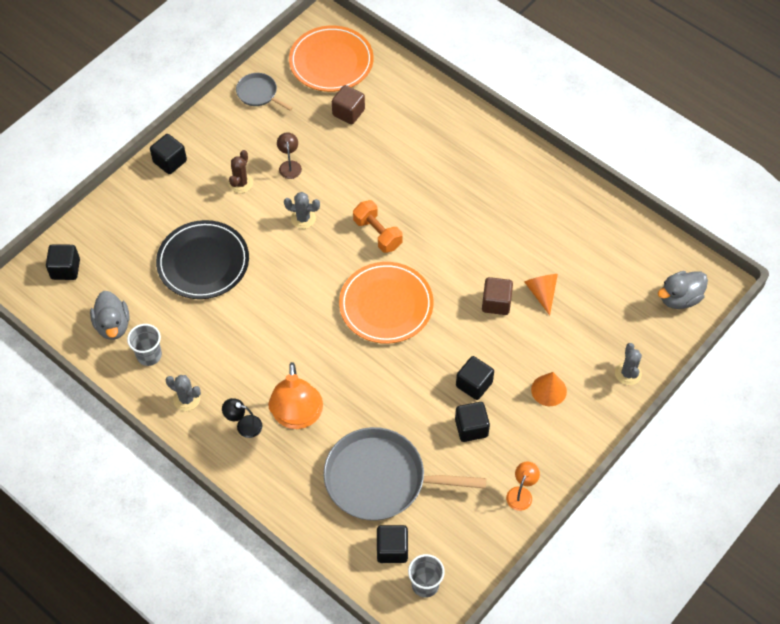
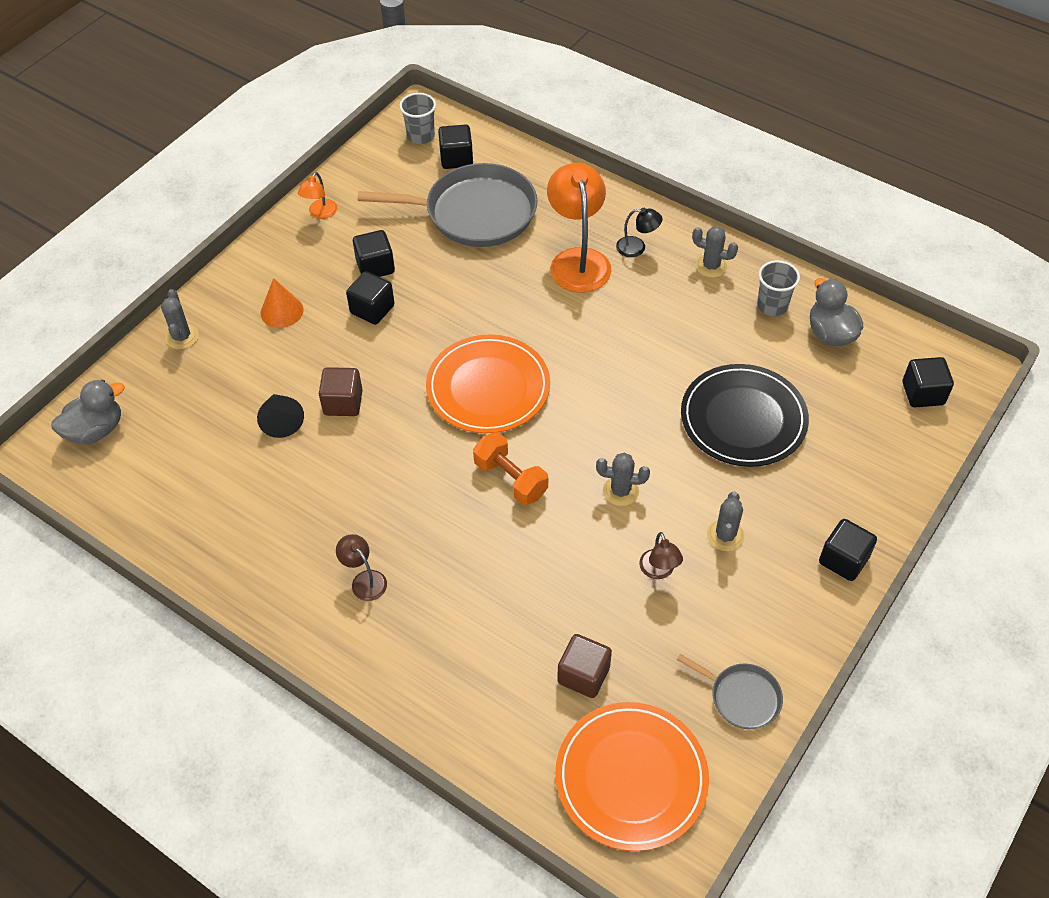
camera: 175 degrees right, 5 degrees down
(241, 183) = (725, 535): brown cactus -> grey cactus
(479, 177) = (364, 580): none -> brown lamp
(541, 293) = (281, 420): orange cone -> black cone

